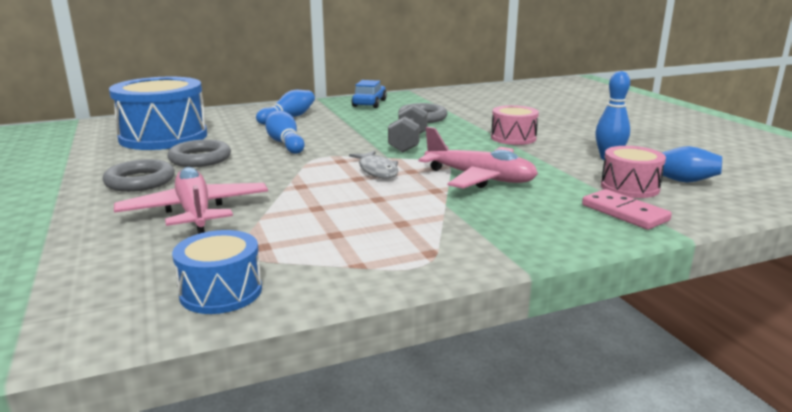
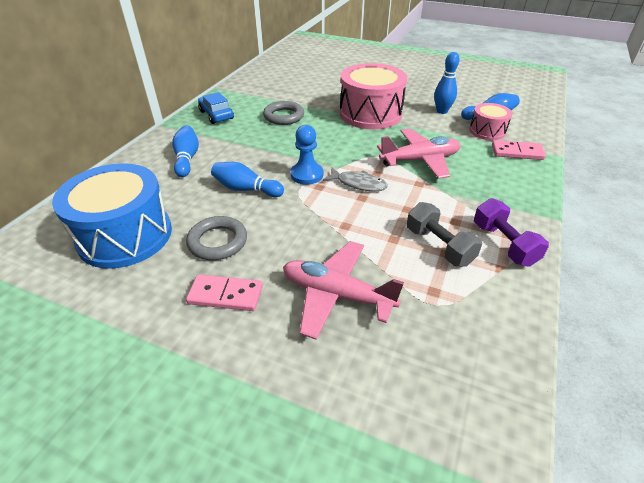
camera: 45 degrees left, 20 degrees up
(140, 181) = (225, 295): grey ring -> pink domino
(221, 292) = (489, 341): blue drum -> none
(349, 151) = (307, 175): none -> blue pawn
(407, 255) = (503, 244): none -> purple dumbbell
(408, 143) = (325, 147): grey dumbbell -> grey dumbbell (439, 246)
(513, 138) = (370, 114): pink drum -> pink drum, size x1.88

